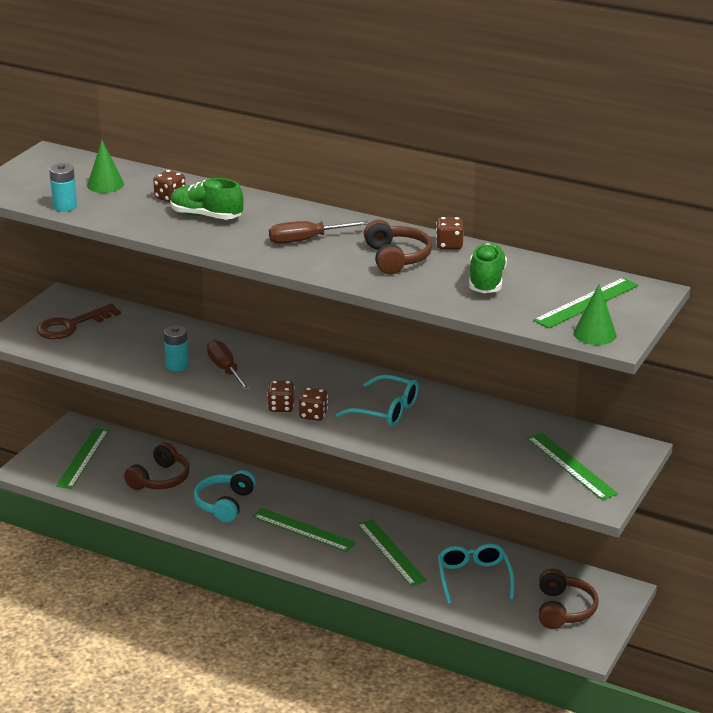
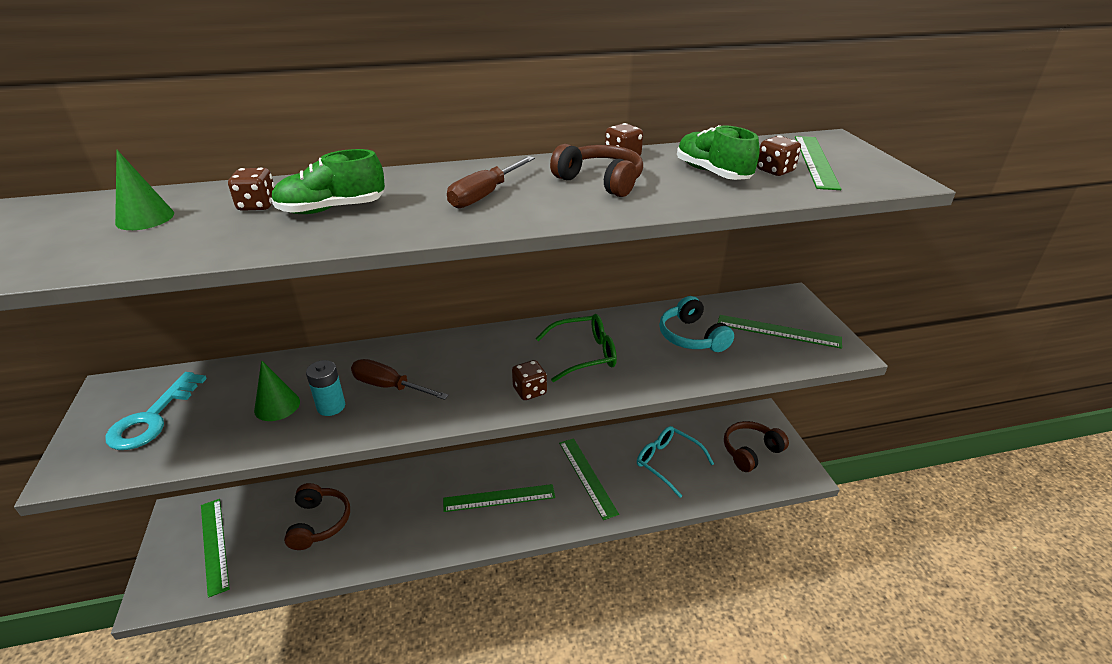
camera: 40 degrees left, 5 degrees up
(65, 206) = (105, 260): turquoise battery -> none
(71, 325) = (152, 418): brown key -> turquoise key
(224, 504) = (405, 513): turquoise headphones -> turquoise headphones (691, 337)
(281, 407) = (490, 398): brown dice -> brown dice (775, 171)
(386, 410) = (584, 354): turquoise glasses -> green glasses
(391, 552) = (587, 477): green ruler -> green ruler turned 45 degrees clockwise
(563, 609) = (750, 451): brown headphones -> brown headphones turned 90 degrees counterclockwise
(595, 334) = (878, 181): green cone -> green cone (277, 406)

